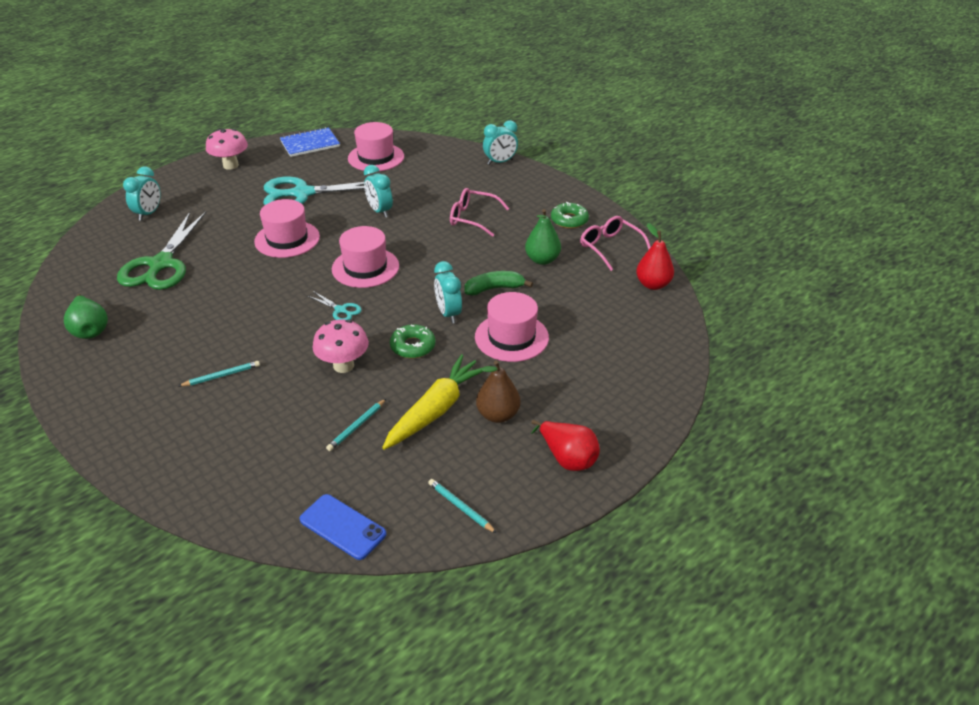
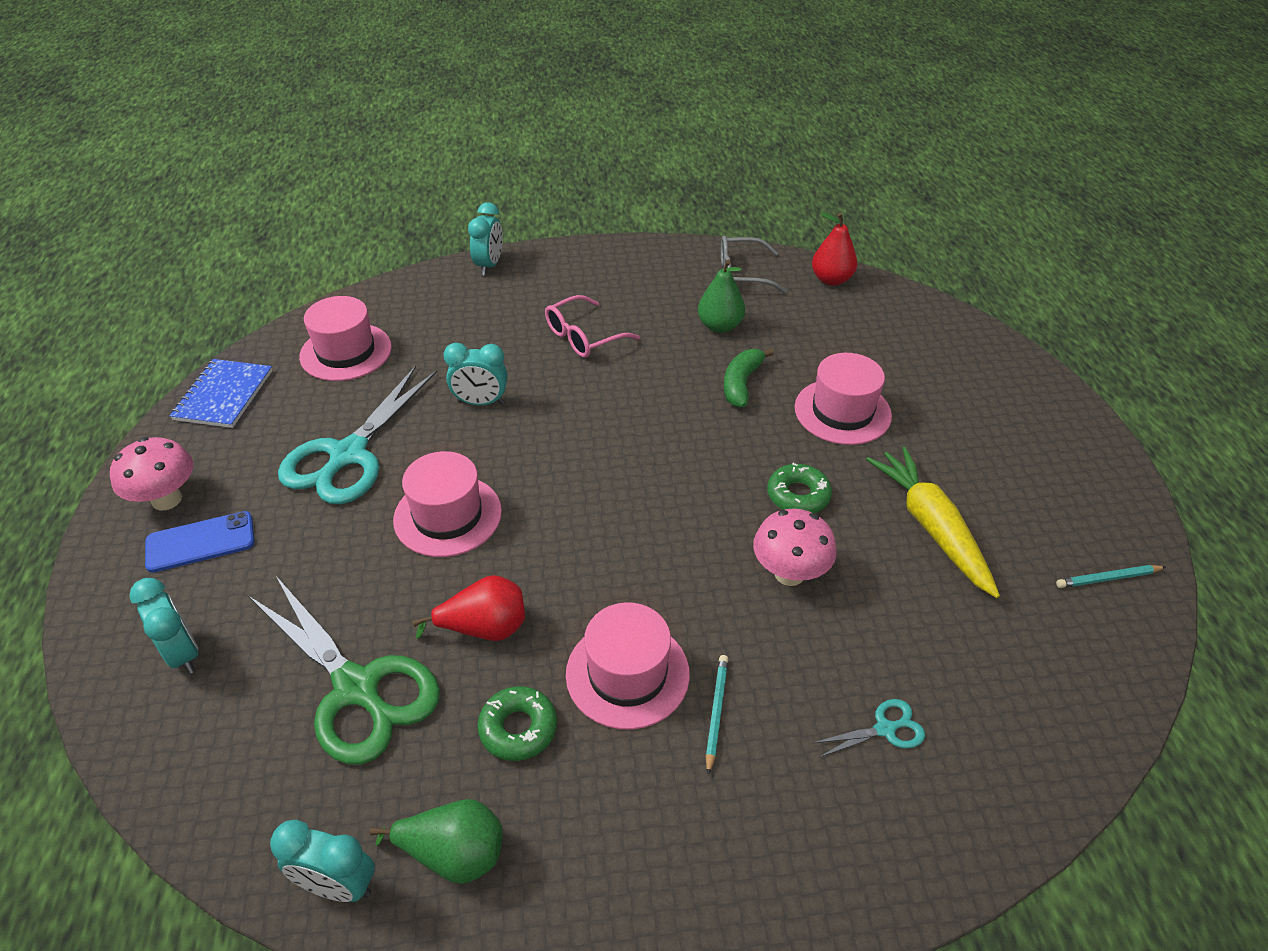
camera: 55 degrees left, 5 degrees up
(340, 310) = (668, 529): turquoise scissors -> turquoise scissors (885, 729)
(342, 527) = (1096, 698): blue phone -> blue phone (200, 542)
(356, 426) = (918, 610): turquoise pencil -> none
(365, 267) = (596, 468): pink hat -> pink hat (627, 673)
(448, 314) = (758, 439): turquoise clock -> turquoise clock (338, 885)
(498, 415) = (971, 482): brown pear -> none
(567, 458) = (1070, 464): red pear -> red pear (484, 628)
(569, 220) = (664, 275): green donut -> green donut (518, 728)
(610, 247) = (741, 274): pink glasses -> grey glasses

